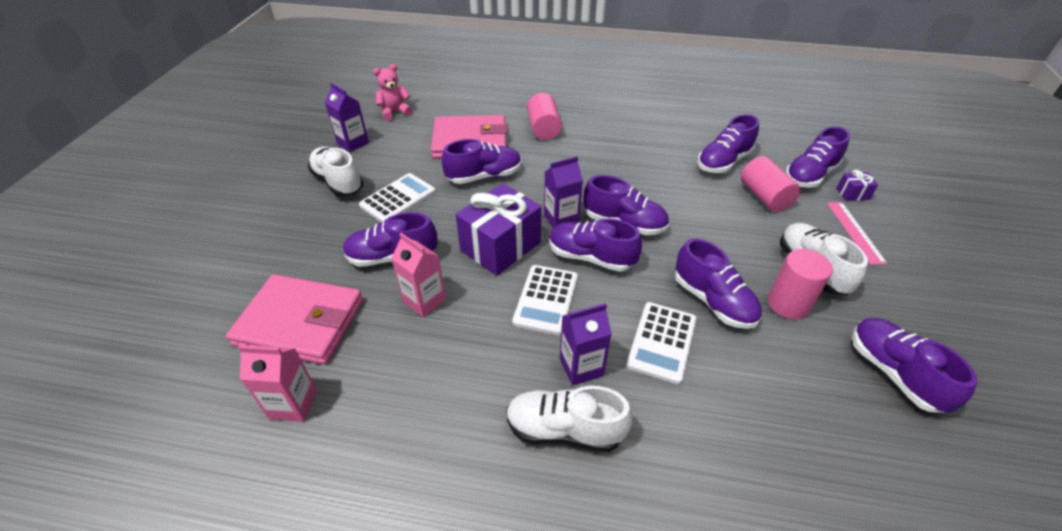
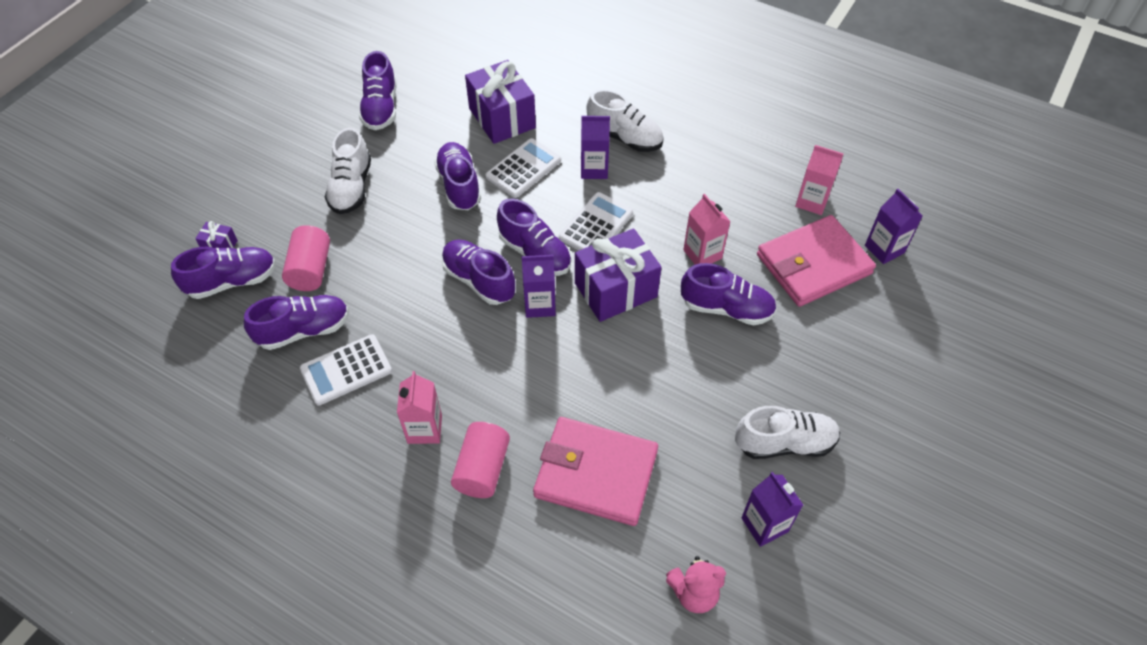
camera: 160 degrees left, 10 degrees up
(209, 363) = (884, 249): none -> purple carton
(300, 322) = (813, 264): pink wallet -> pink wallet turned 60 degrees counterclockwise
(338, 182) = (784, 443): white shoe -> white shoe turned 75 degrees counterclockwise
(398, 199) = (711, 390): white calculator -> white calculator (346, 370)
(484, 176) = (599, 396): purple shoe -> none
(593, 136) = (424, 429): none -> pink carton
(741, 408) = (502, 118): none -> purple gift
(788, 304) = (402, 167): pink cylinder -> none
(854, 232) = (273, 207): pink ruler -> none

